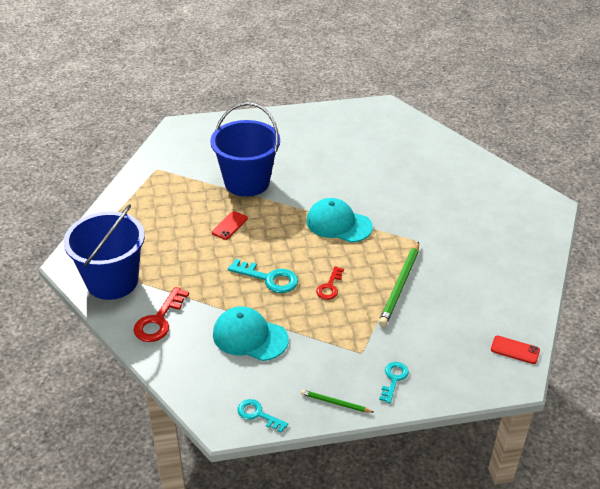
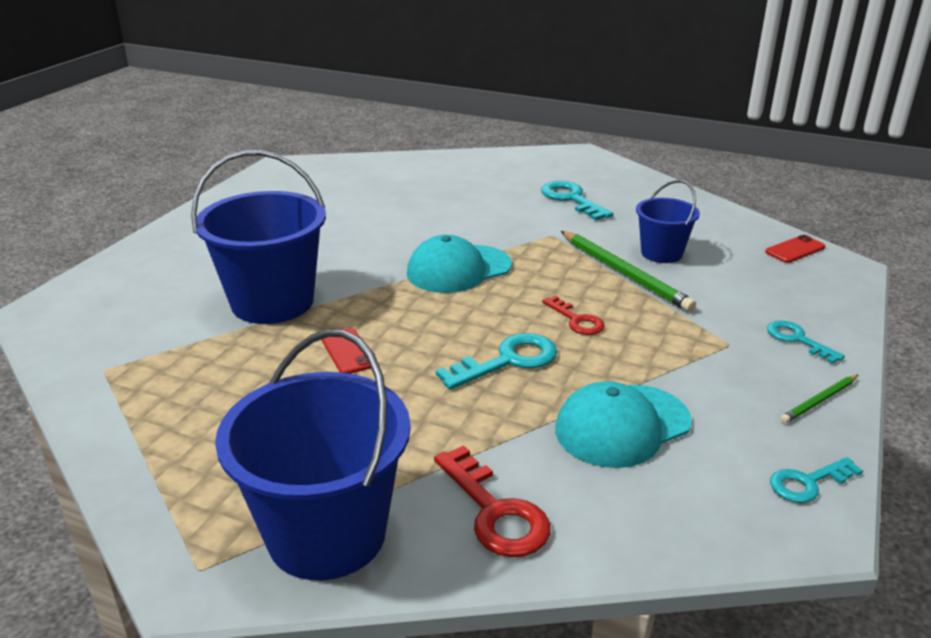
camera: 55 degrees left, 10 degrees down
(442, 292) = (661, 253): none -> blue bucket
(474, 229) = (571, 199): none -> turquoise key

